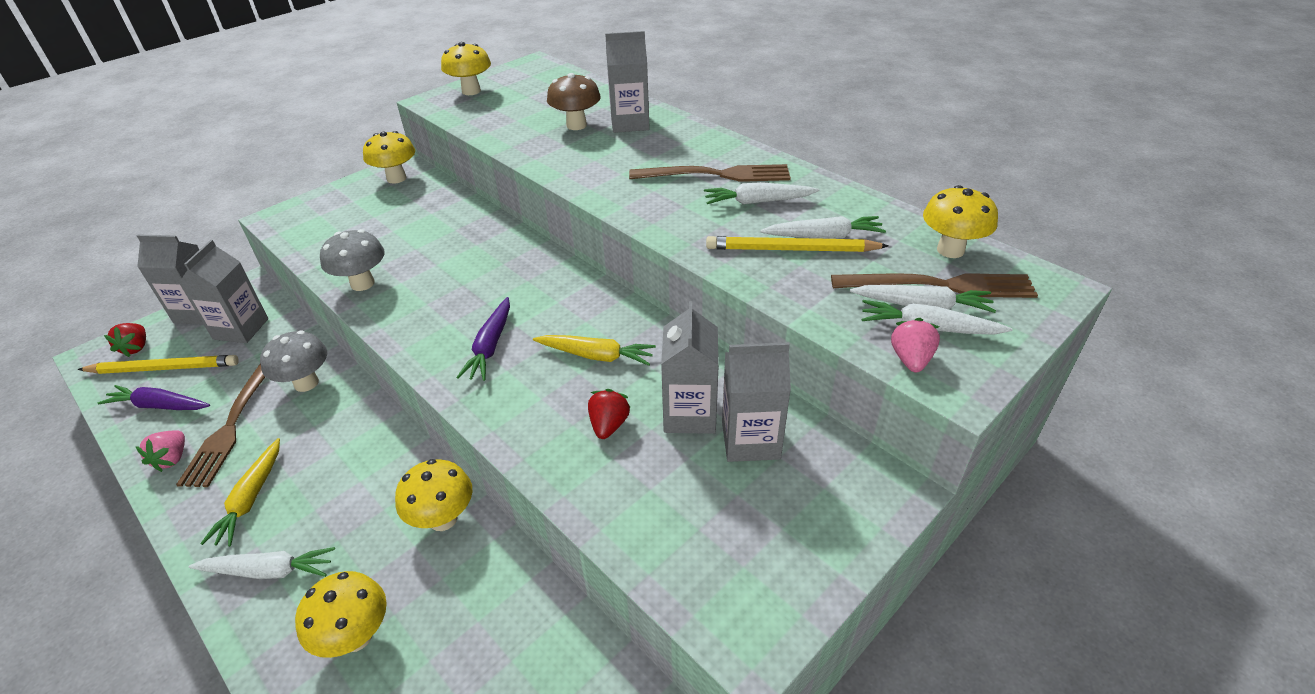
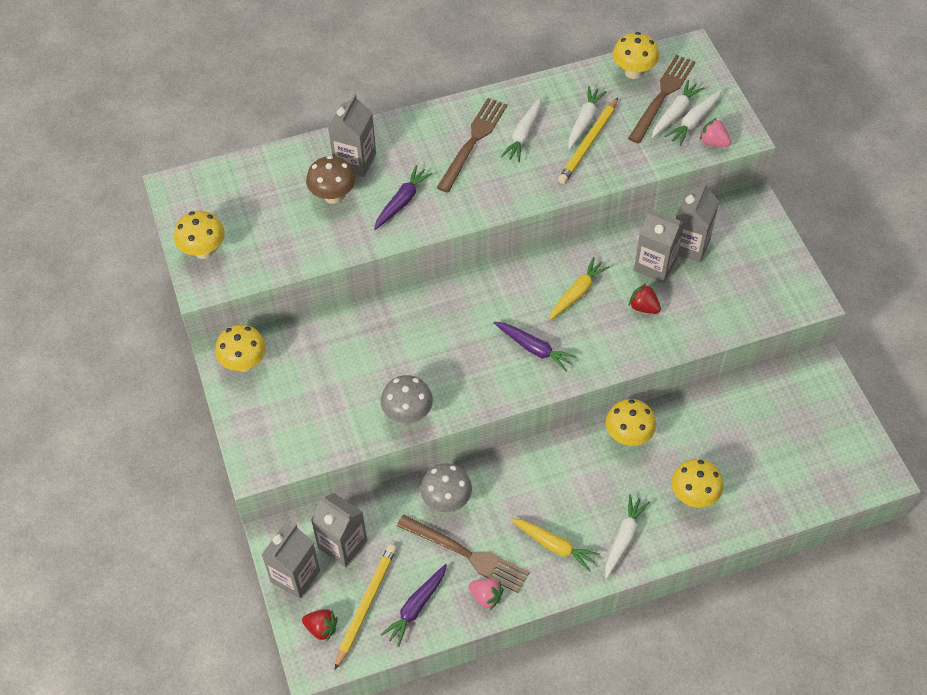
camera: 65 degrees left, 15 degrees up
(596, 159) = (402, 202): none -> purple carrot

